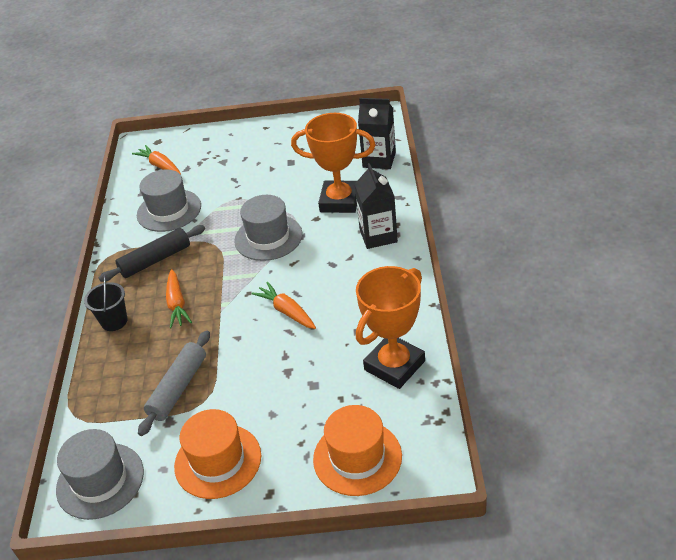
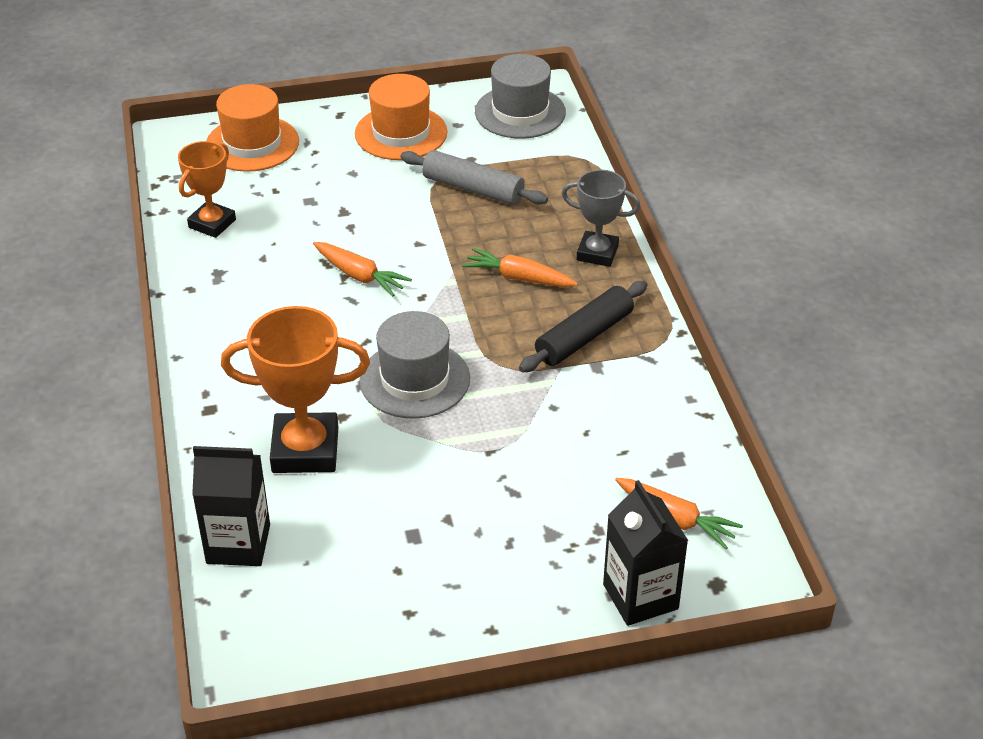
camera: 165 degrees right, 0 degrees up
(114, 321) = (597, 253): black bucket -> grey trophy
(169, 210) = (606, 422): grey hat -> none
(177, 304) = (519, 278): orange carrot -> orange carrot turned 45 degrees counterclockwise
(178, 388) = (473, 189): grey rolling pin -> grey rolling pin turned 75 degrees counterclockwise
(378, 236) = (236, 389): black carton -> black carton (640, 596)
(394, 365) = (212, 223): orange trophy -> orange trophy, size x0.64

